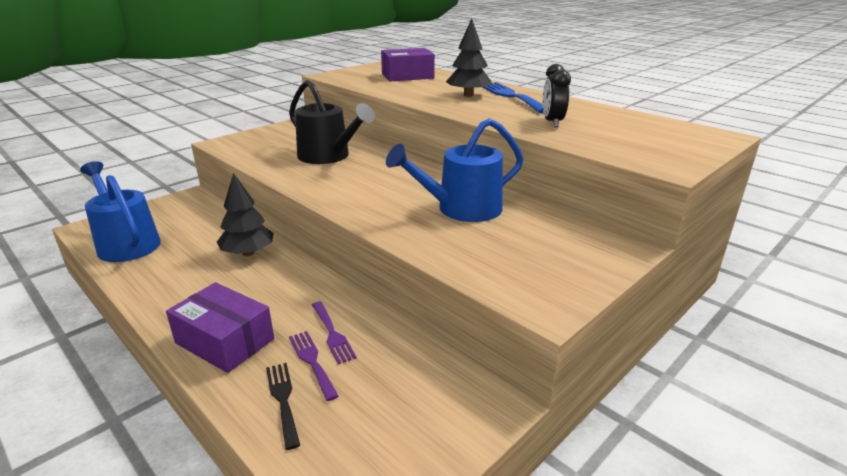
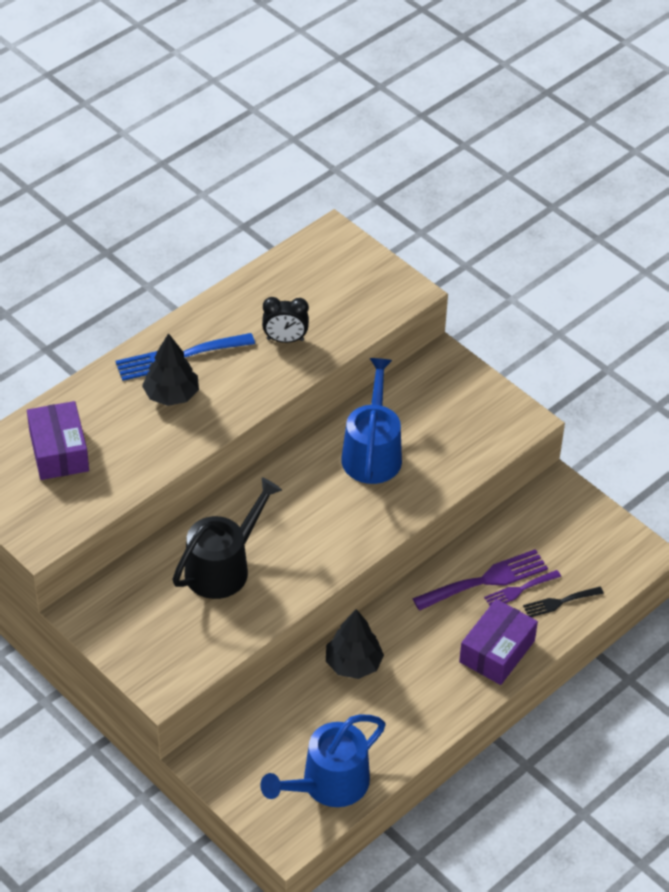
camera: 90 degrees left, 20 degrees up
(332, 334) = (486, 580): purple fork -> purple fork, size x1.73
(462, 209) = (372, 453): blue watering can -> blue watering can turned 150 degrees counterclockwise

